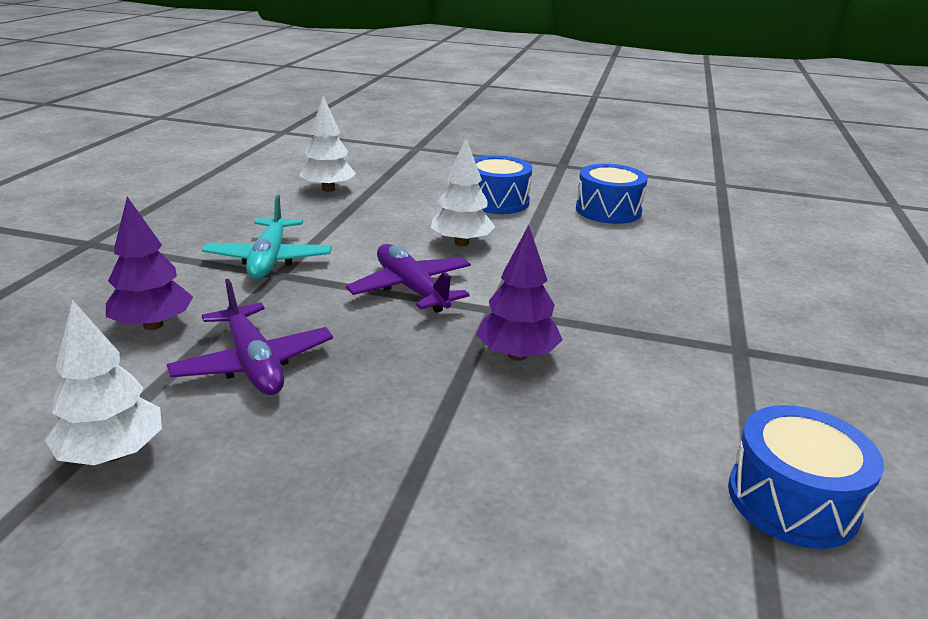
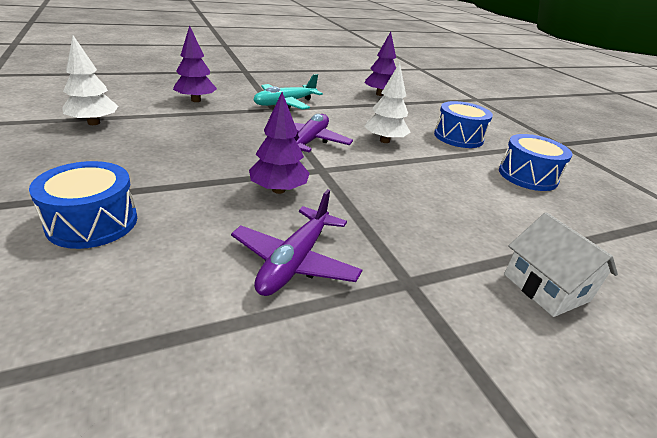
camera: 50 degrees right, 5 degrees up
(254, 363) = (188, 127): purple plane -> purple plane (295, 261)
(328, 189) = (380, 94): white tree -> purple tree
(779, 292) = (546, 287): none -> white house
(792, 500) = (210, 353): blue drum -> blue drum (92, 222)

